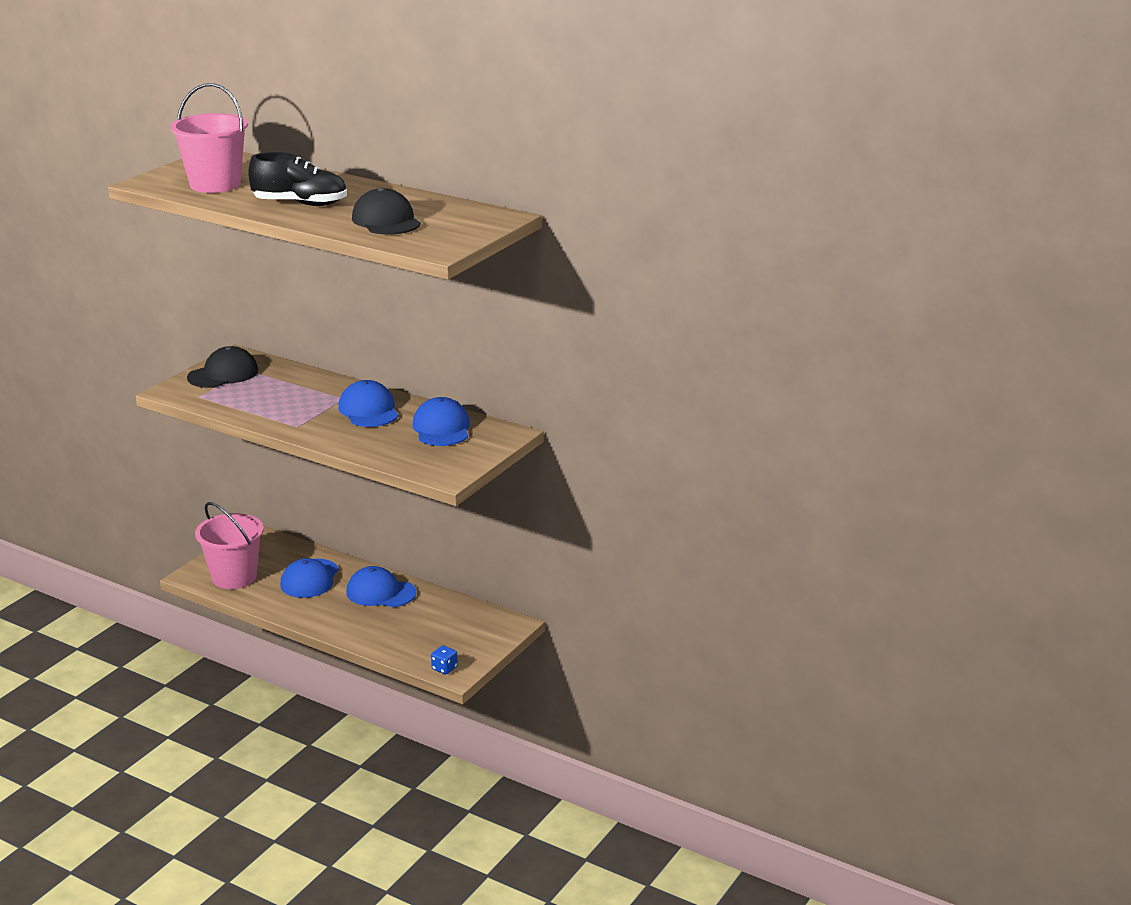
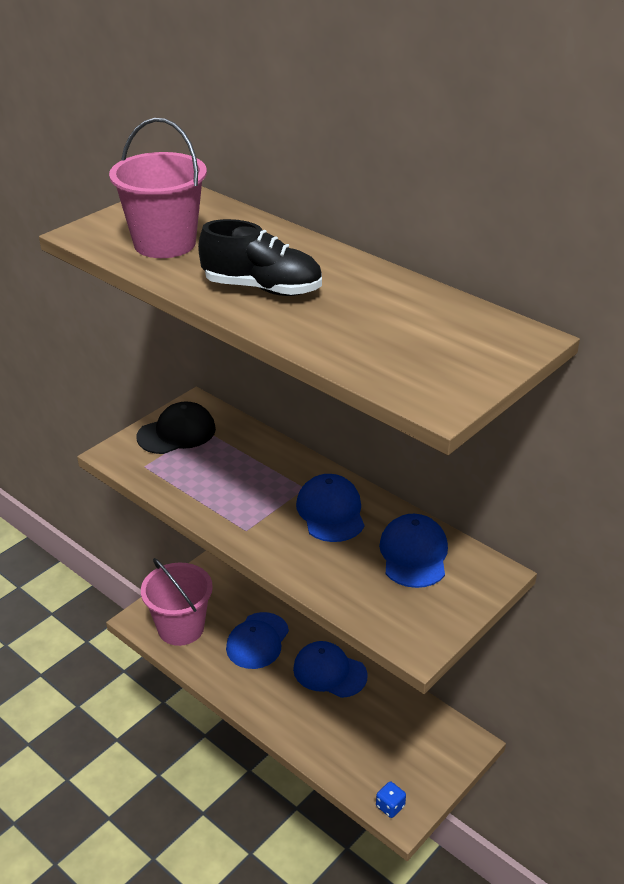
camera: 10 degrees right, 10 degrees up
(386, 221) = (369, 332): black cap -> none

